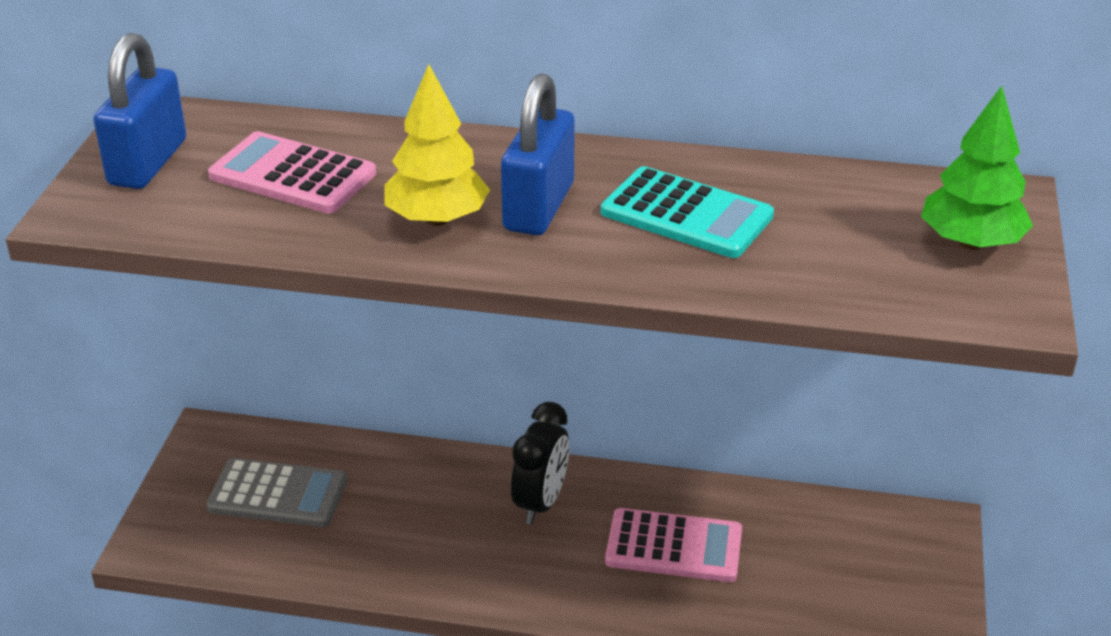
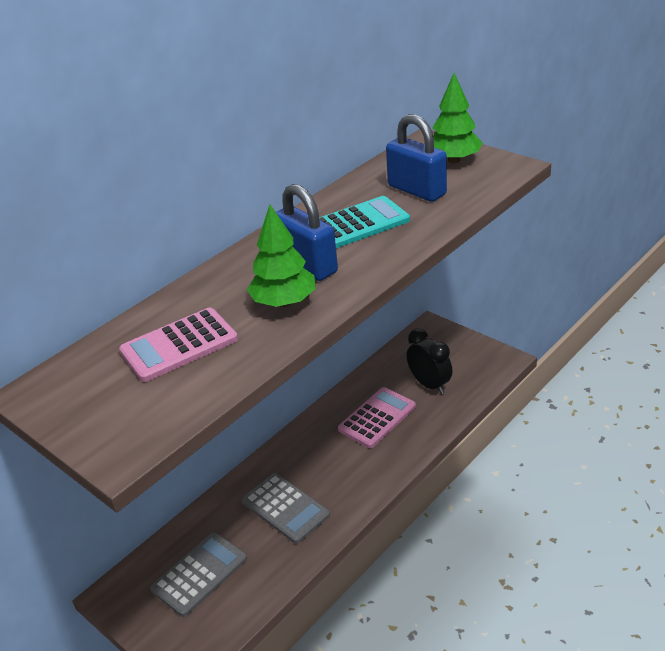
camera: 55 degrees left, 0 degrees up
(147, 163) = (93, 406): blue padlock -> blue padlock (416, 190)
(432, 525) = (285, 508): none -> grey calculator
(437, 219) = (284, 302): yellow tree -> green tree
(540, 503) = (306, 456): black clock -> black clock (429, 384)

